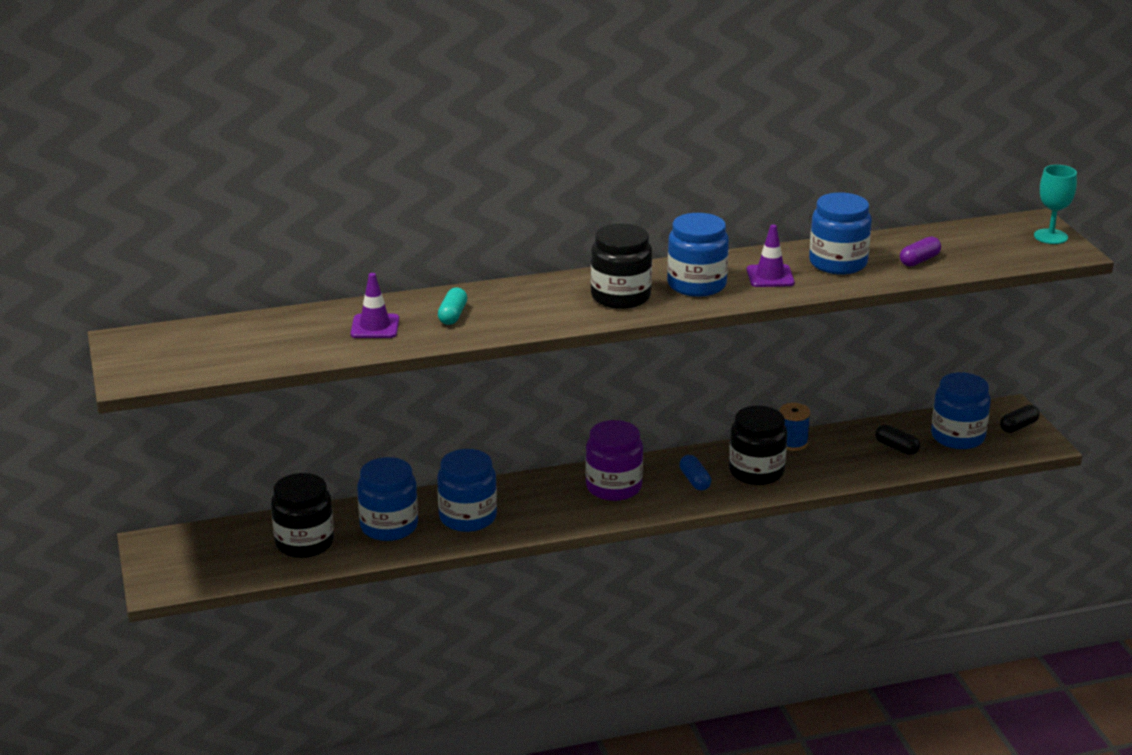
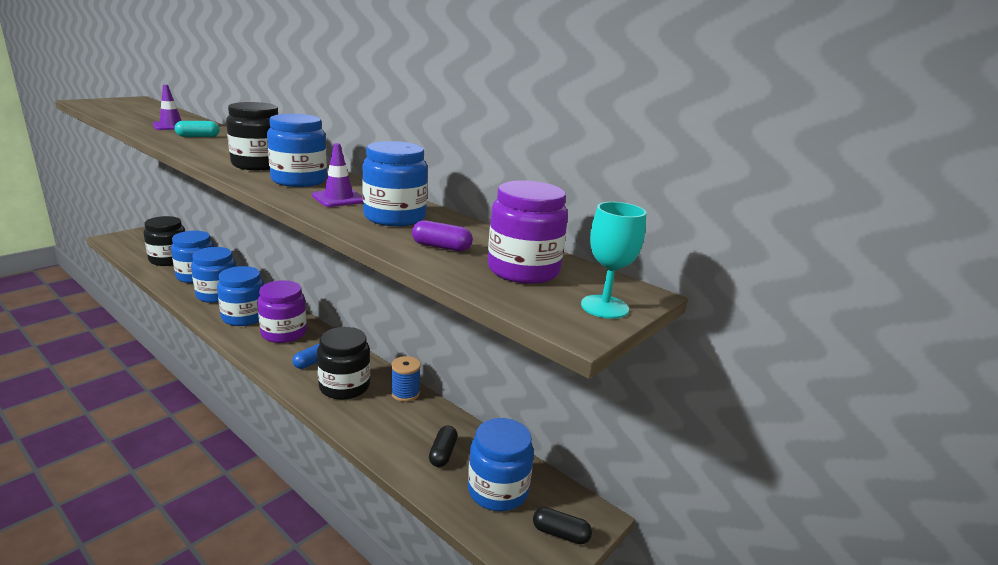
camera: 55 degrees right, 5 degrees down
(550, 506) = (244, 317): none -> blue jar
(979, 244) = (523, 270): none -> purple jar

